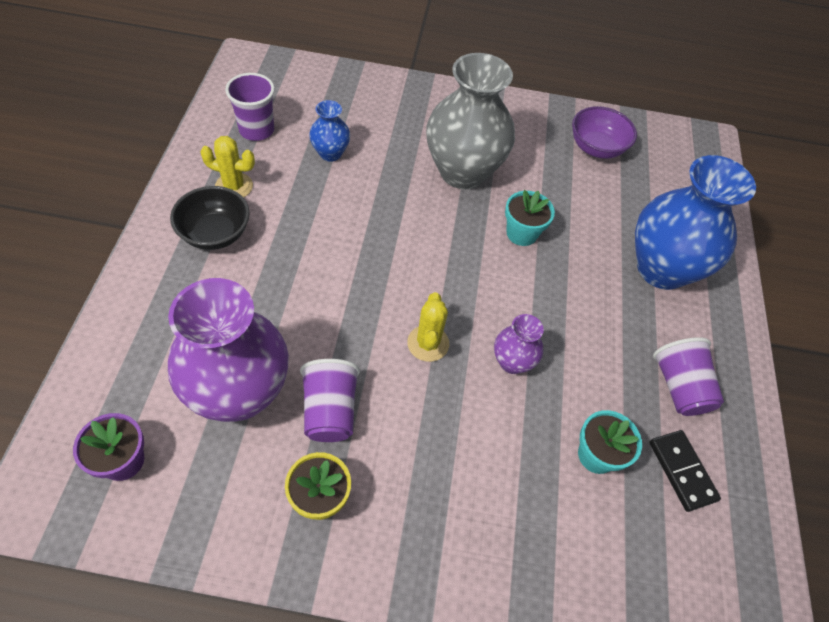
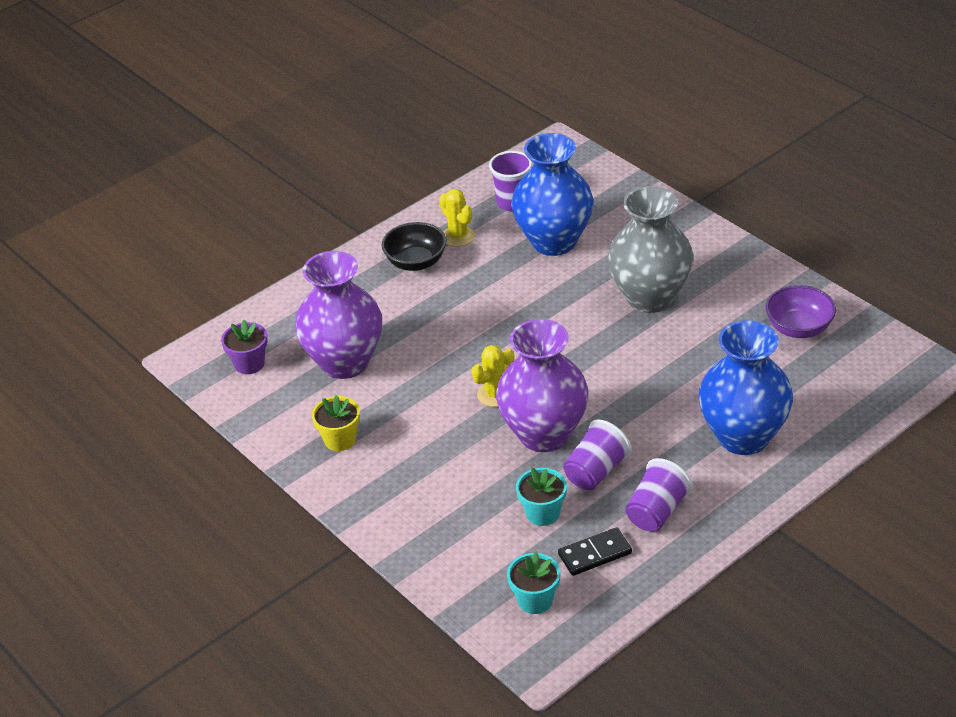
camera: 50 degrees right, 15 degrees down
(330, 153) = (554, 241): blue vase -> blue vase, size x2.12
(330, 411) = (390, 399): purple cup -> purple cup (596, 471)
(512, 362) = (544, 434): purple vase -> purple vase, size x2.12
(521, 233) = (649, 360): turquoise flower pot -> turquoise flower pot (535, 600)
(682, 471) = (595, 554): black domino -> black domino turned 45 degrees clockwise

